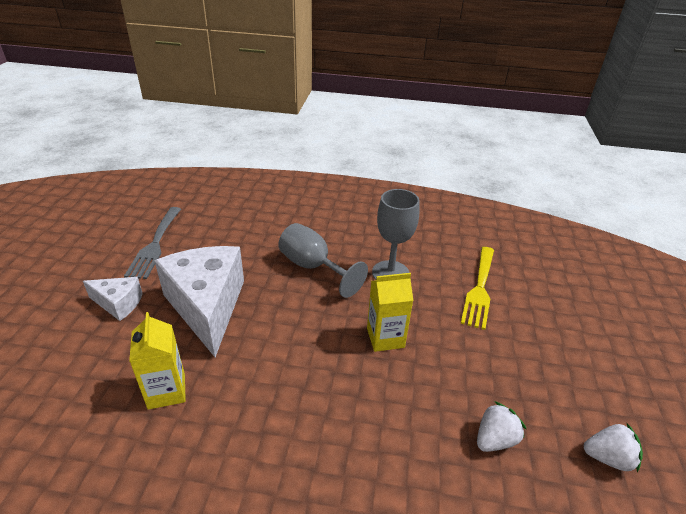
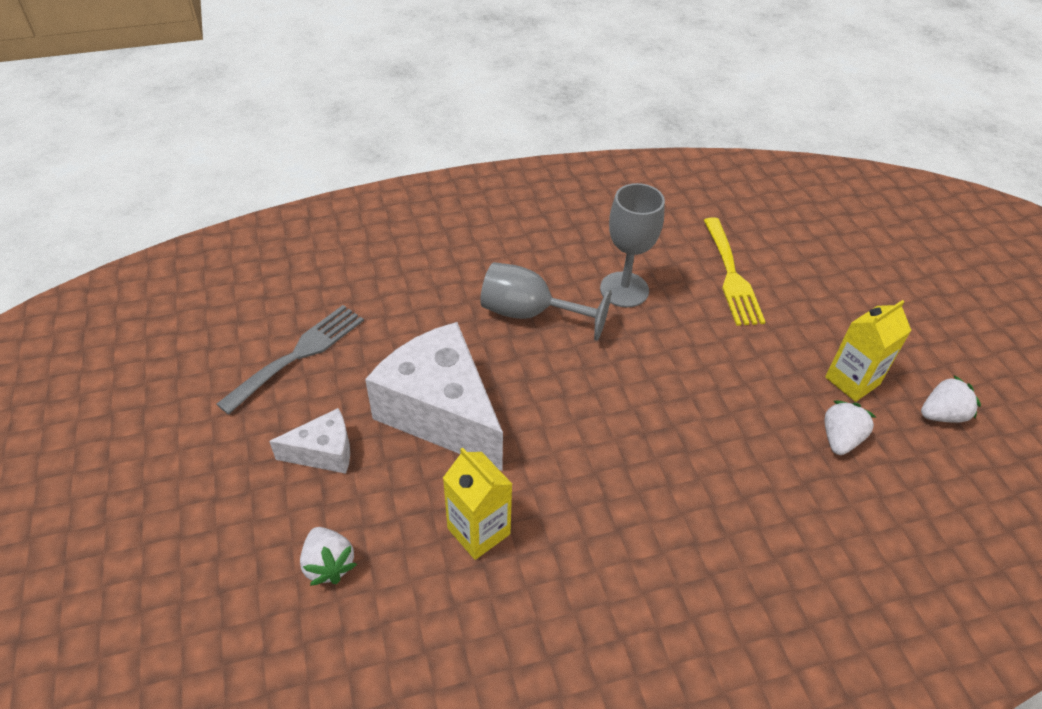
camera: 25 degrees left, 10 degrees up
(60, 372) = (329, 564): none -> white strawberry
(155, 245) = (299, 354): grey fork -> grey fork turned 120 degrees counterclockwise
(385, 338) = (671, 372): yellow carton -> yellow carton (852, 381)

